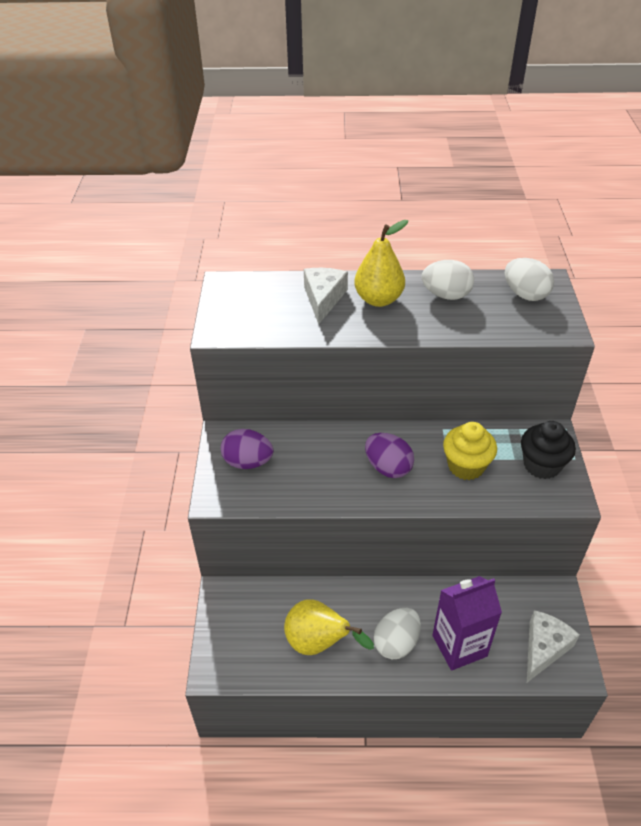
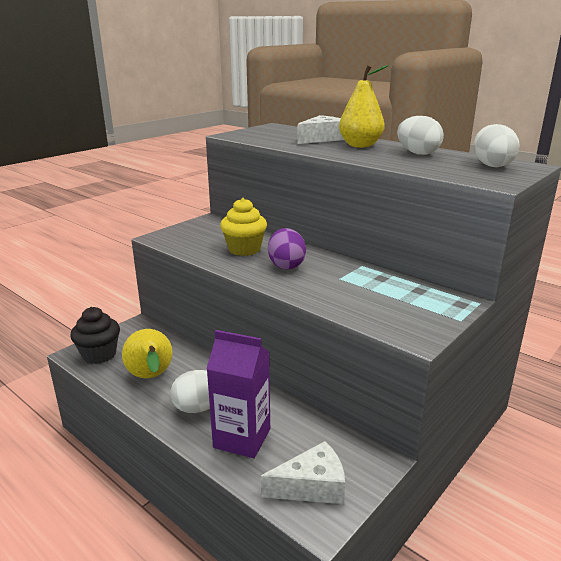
camera: 40 degrees right, 20 degrees down
(248, 462) = (203, 232): purple egg -> none
(466, 466) = (348, 286): yellow cupcake -> yellow cupcake (244, 249)
(541, 465) = (419, 311): black cupcake -> black cupcake (99, 354)

